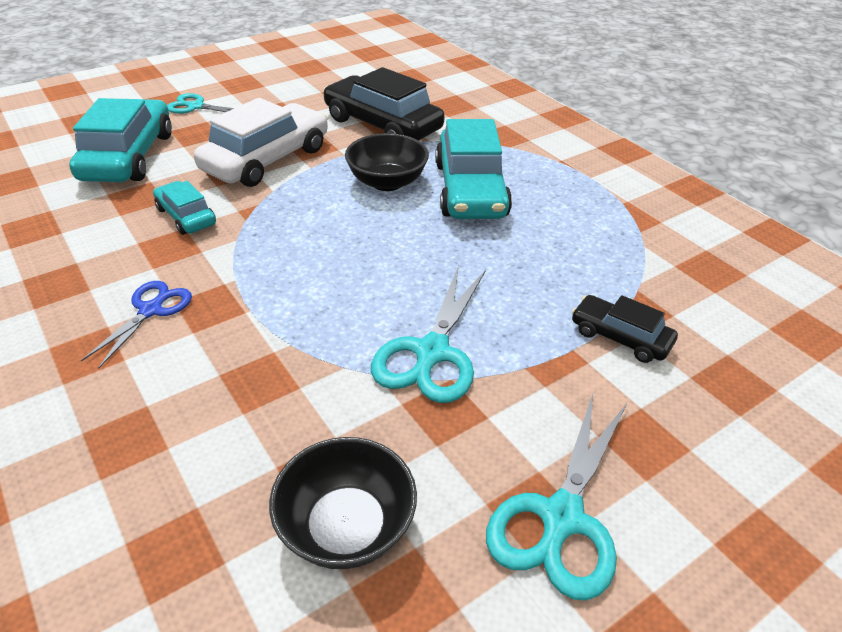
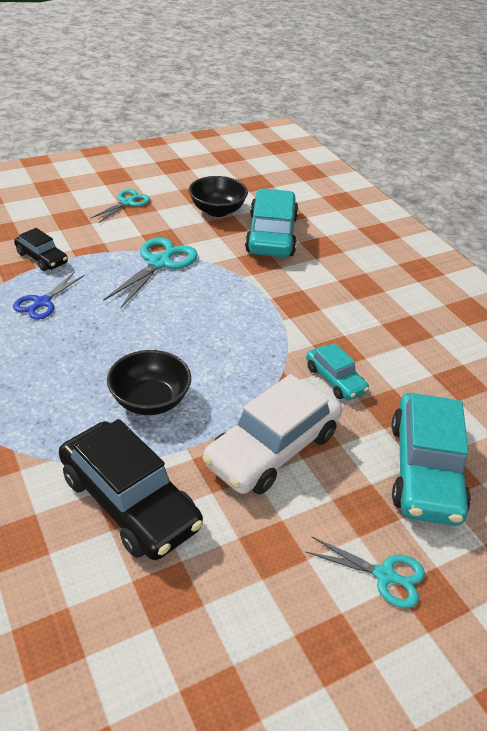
camera: 175 degrees left, 0 degrees up
(150, 310) = (333, 305): blue scissors -> blue scissors (42, 302)
(470, 190) = (73, 382): turquoise car -> turquoise car (271, 235)
(561, 517) = (127, 203): turquoise scissors -> turquoise scissors, size x0.64

